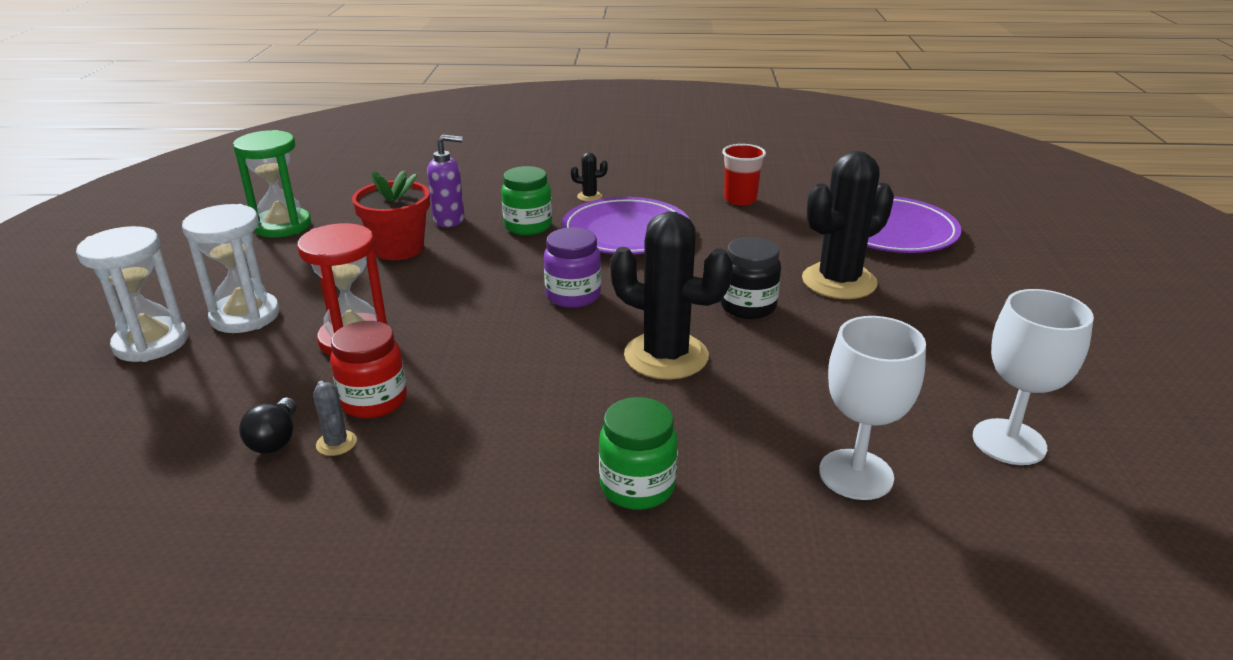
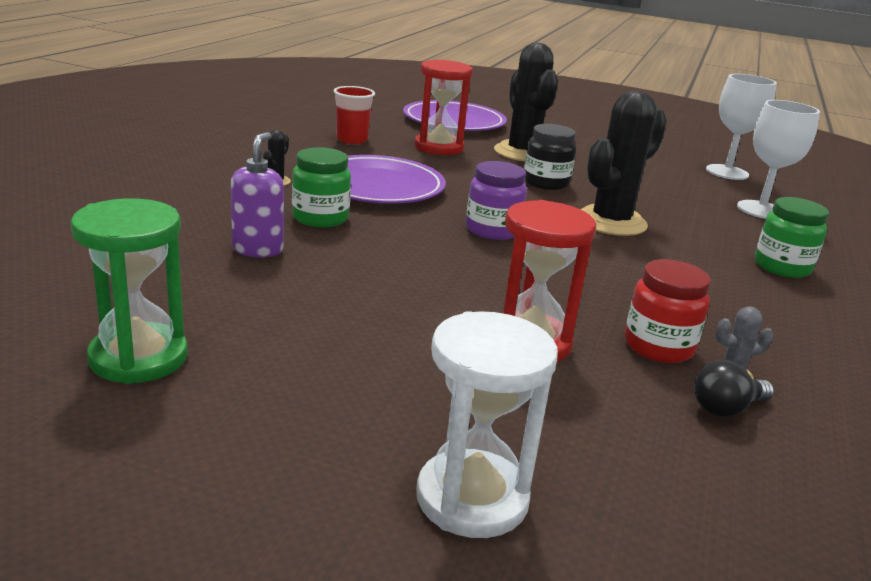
camera: 75 degrees left, 5 degrees down
(245, 316) = (431, 410): white hourglass -> none
(275, 440) = (726, 408): black light bulb -> black light bulb turned 135 degrees clockwise
(399, 249) = (311, 288): red flower pot -> none
(781, 238) = (439, 147): none -> red hourglass

